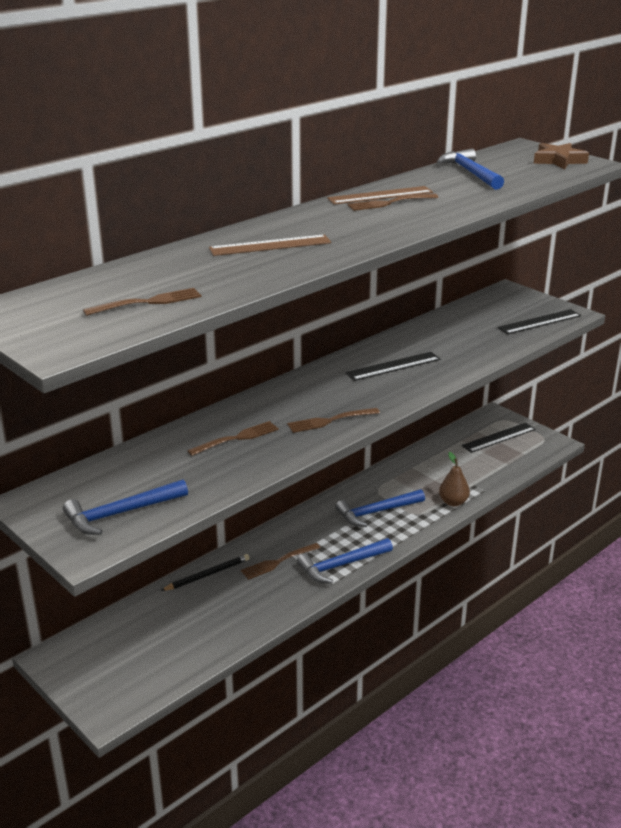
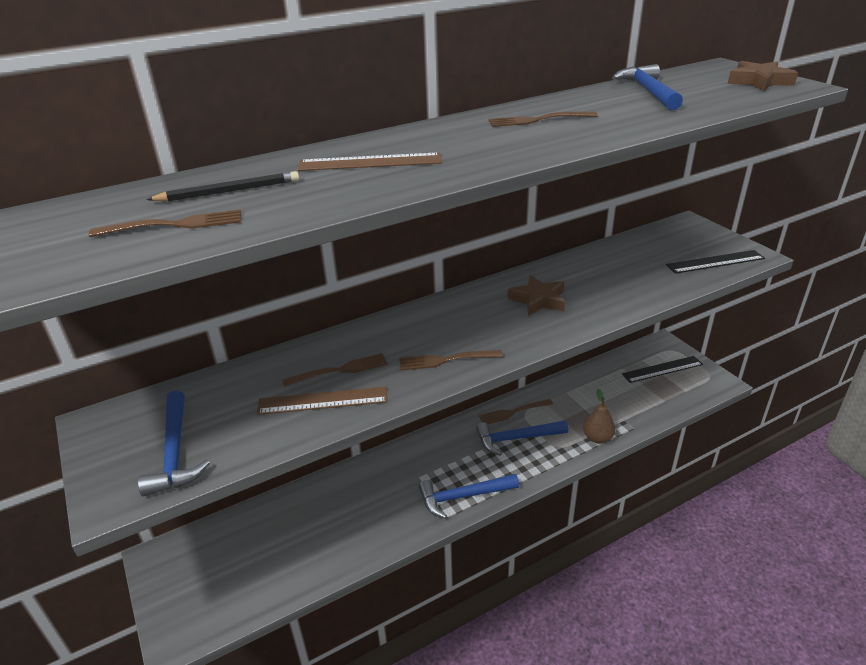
camera: 15 degrees right, 5 degrees up
(121, 513) = (175, 452): blue hammer -> blue hammer turned 90 degrees counterclockwise
(207, 575) = (331, 486): black pencil -> black pencil (229, 191)
(278, 562) = (402, 482): brown fork -> brown fork (513, 412)
(380, 195) = (531, 111): brown ruler -> brown ruler (323, 401)
(393, 366) = (538, 300): black ruler -> brown star

